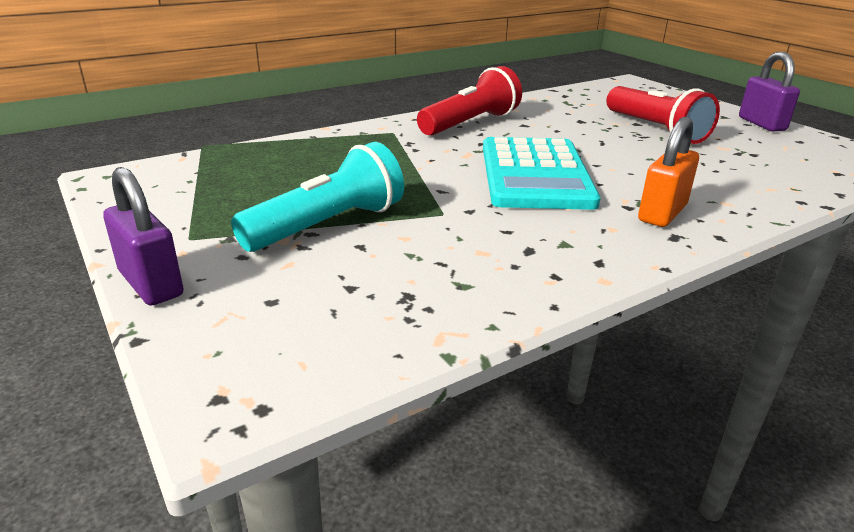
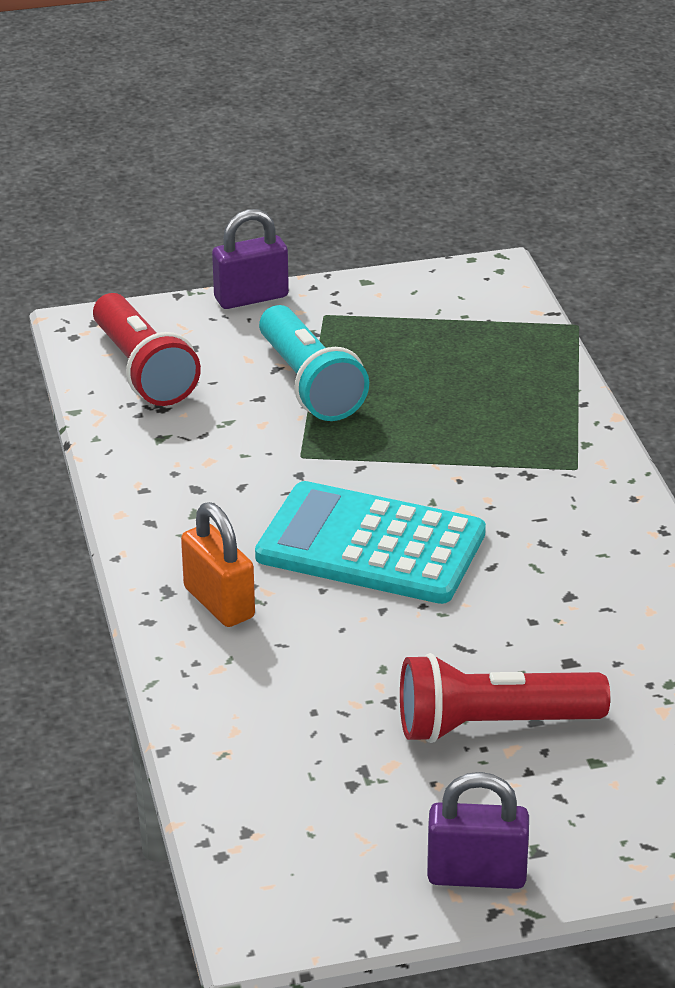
camera: 110 degrees right, 5 degrees up
(470, 123) = (589, 543): red flashlight -> red flashlight (143, 371)

